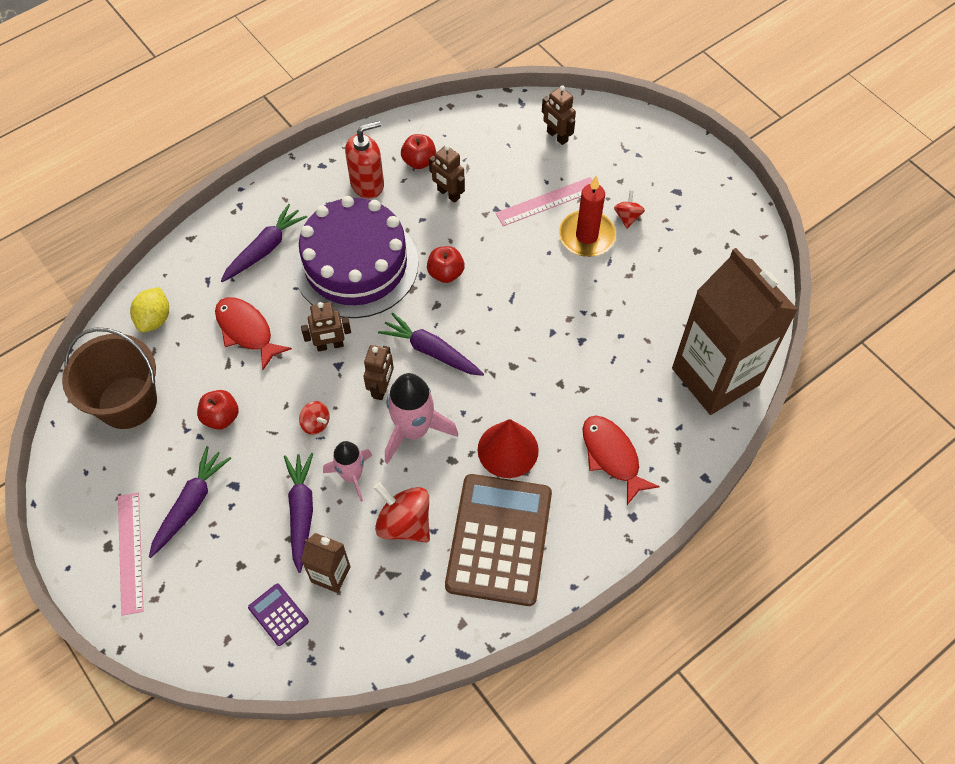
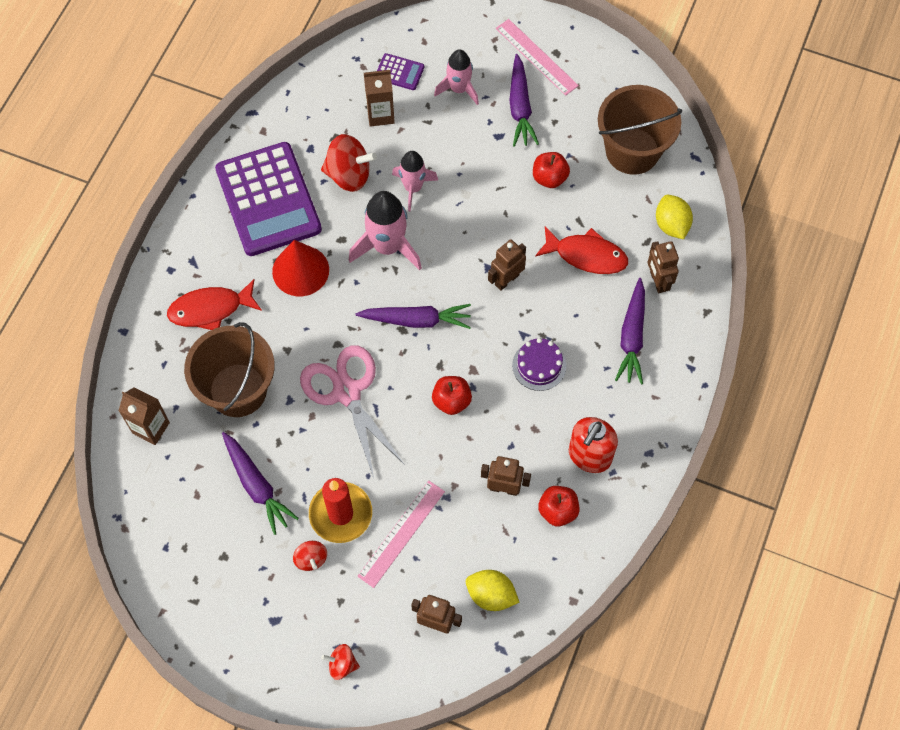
camera: 150 degrees right, 5 degrees up
(233, 559) = (459, 89): none -> pink rocket
(301, 512) = (433, 143): purple carrot -> purple carrot (256, 485)
(315, 423) = (470, 211): red spinning top -> red spinning top (342, 664)
(356, 264) = (539, 365): purple cake -> purple cake, size x0.41
(381, 388) = (437, 267): brown robot -> brown robot (657, 281)
(499, 539) = (268, 200): brown calculator -> purple calculator
(506, 134) = (491, 595): none -> yellow lemon
(528, 322) = (347, 392): none -> pink scissors
(612, 456) = (210, 309): red fish -> red fish turned 135 degrees clockwise
(622, 370) = (238, 390): none -> brown bucket
(715, 377) = (151, 428): brown carton -> brown carton, size x0.43

